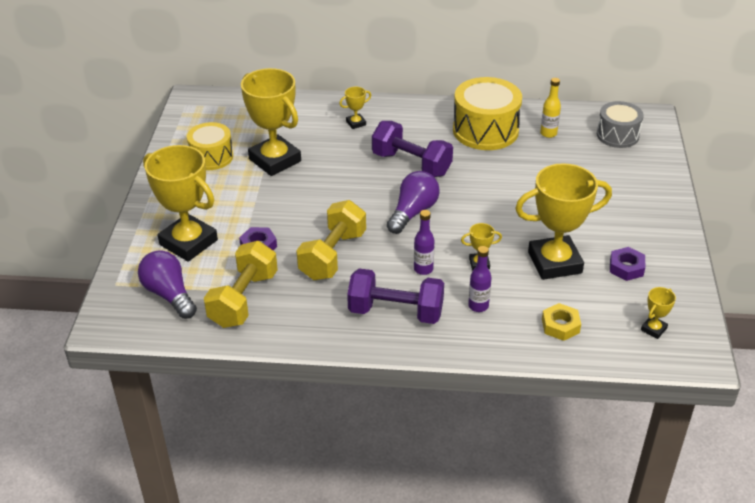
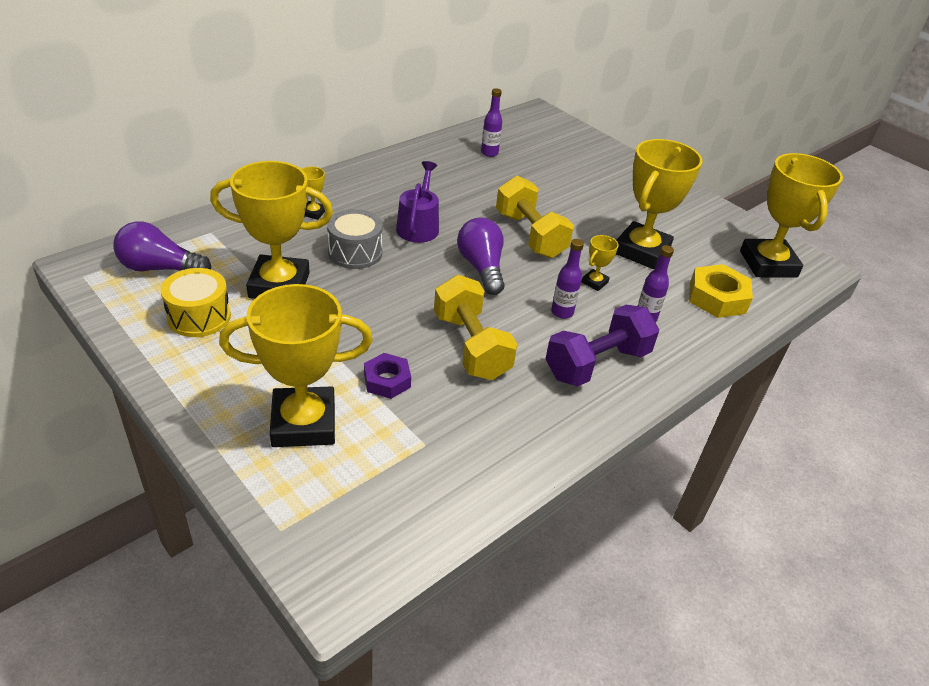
camera: 50 degrees left, 0 degrees up
(169, 295) = (364, 495): purple light bulb -> purple light bulb (160, 268)
(243, 299) = (451, 445): yellow dumbbell -> yellow dumbbell (530, 235)
(411, 164) = (418, 226): purple dumbbell -> purple watering can
(485, 130) = (438, 171): yellow drum -> none
(548, 133) = (489, 153): yellow bottle -> purple bottle
(560, 326) = (717, 298): yellow nut -> yellow nut, size x1.52
(617, 135) = (538, 134): grey drum -> grey drum (355, 252)
(626, 267) = (687, 229): purple nut -> none
(653, 329) = (768, 264): yellow trophy -> yellow trophy, size x2.37

